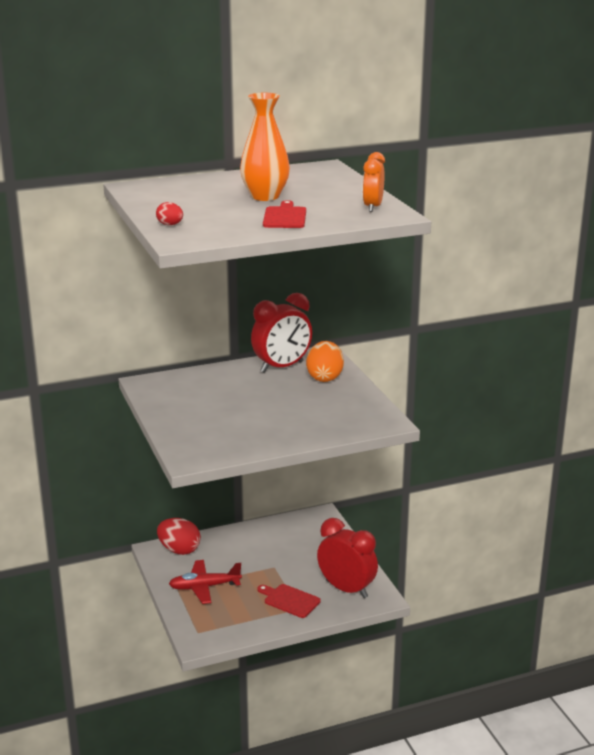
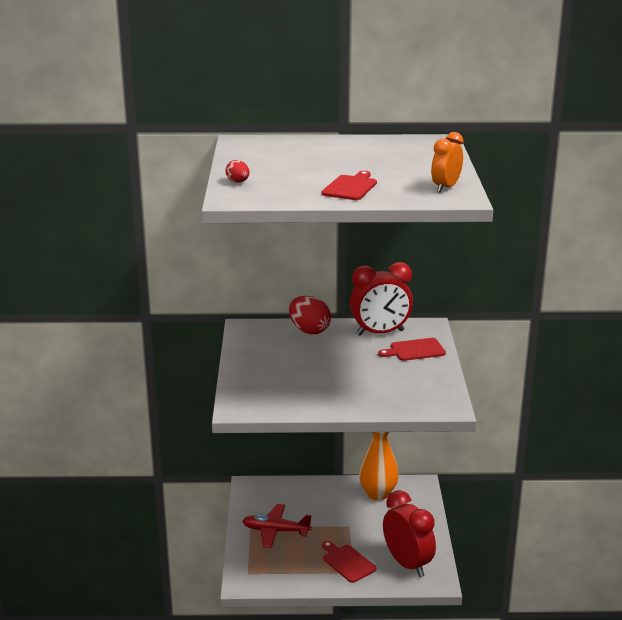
camera: 20 degrees right, 0 degrees up
(179, 550) = (271, 490): red egg -> red egg (309, 330)
(265, 196) = (351, 164): orange vase -> orange vase (378, 493)
(325, 377) = (415, 350): orange egg -> red cutting board

